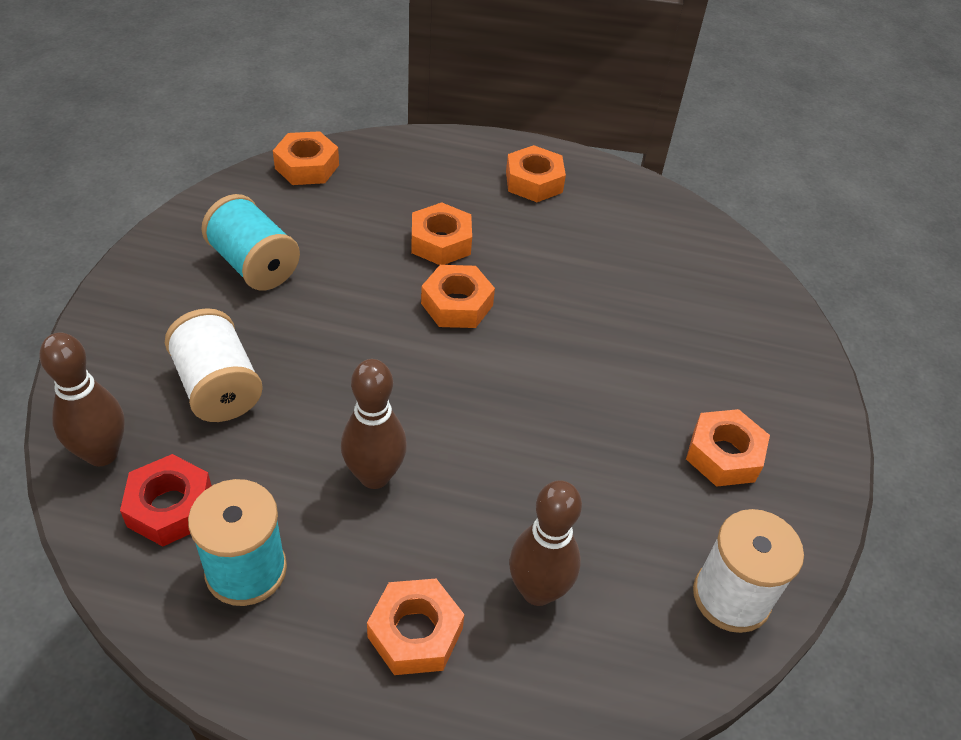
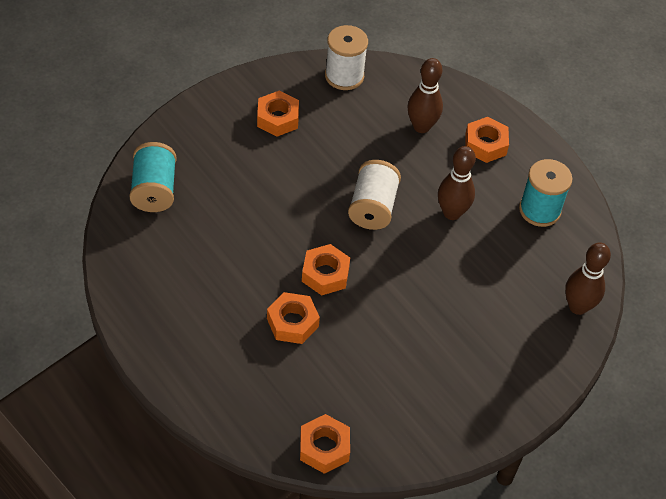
camera: 140 degrees left, 5 degrees up
(170, 507) = (558, 258): red nut -> none
(218, 387) = (498, 308): white spool -> white spool (372, 207)
(254, 265) = (423, 380): turquoise spool -> turquoise spool (154, 190)
(534, 182) = (181, 330): orange nut -> none

